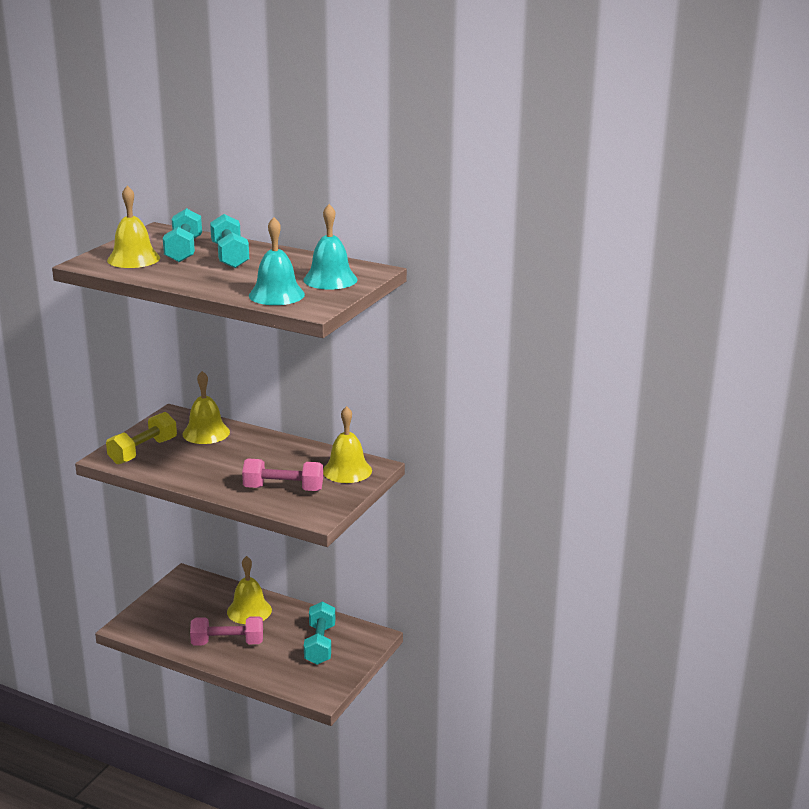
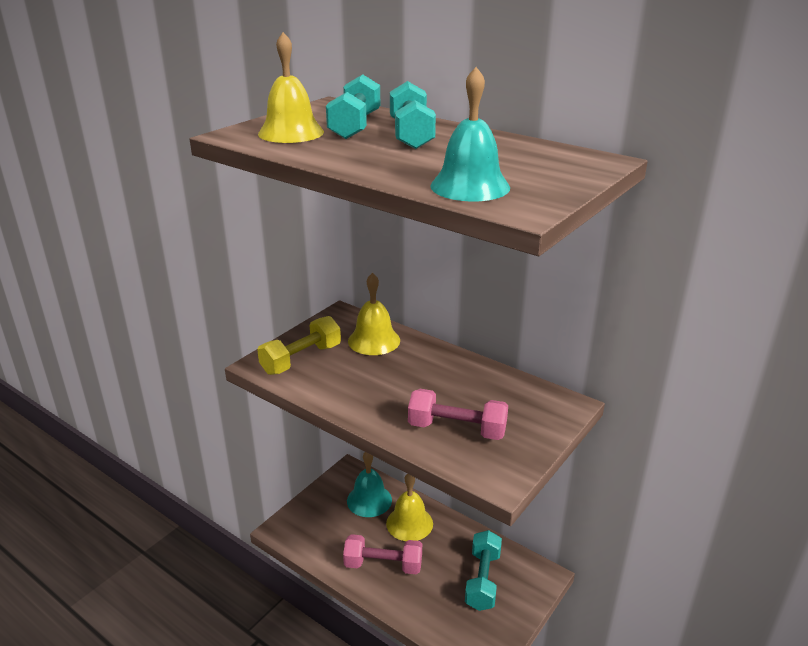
camera: 10 degrees right, 5 degrees up
(330, 279) = (544, 169): turquoise bell -> turquoise bell (369, 500)
(347, 470) = (535, 408): yellow bell -> none

